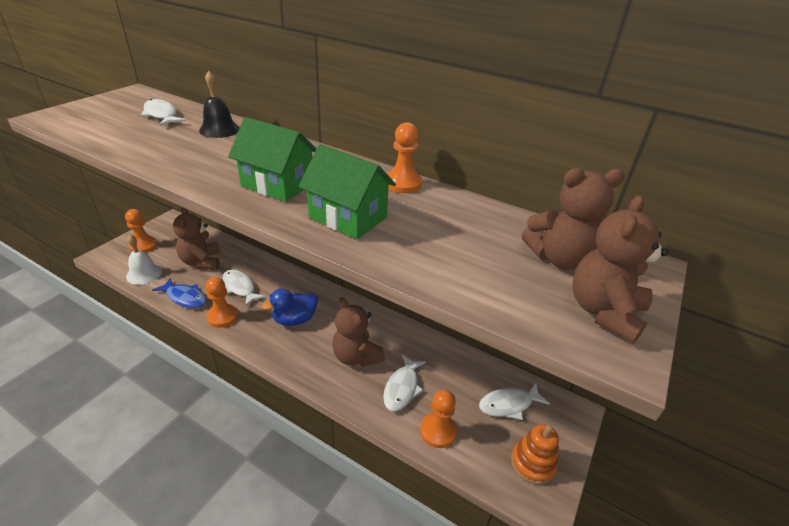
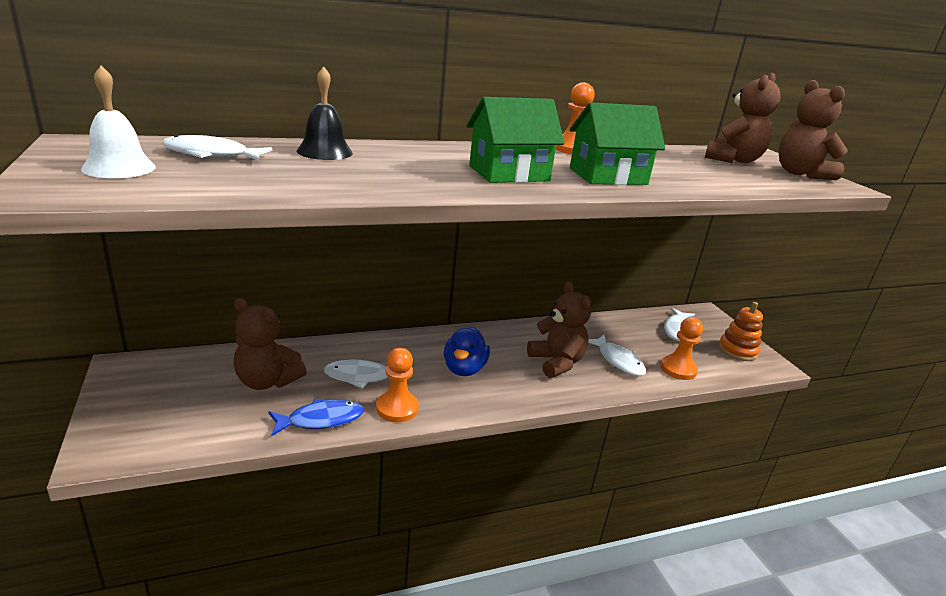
camera: 50 degrees left, 10 degrees down
(143, 246) = (143, 409): orange pawn -> none
(144, 274) = (214, 432): white bell -> white bell (119, 167)
(356, 356) = (556, 362): brown teddy bear -> brown teddy bear turned 120 degrees counterclockwise

